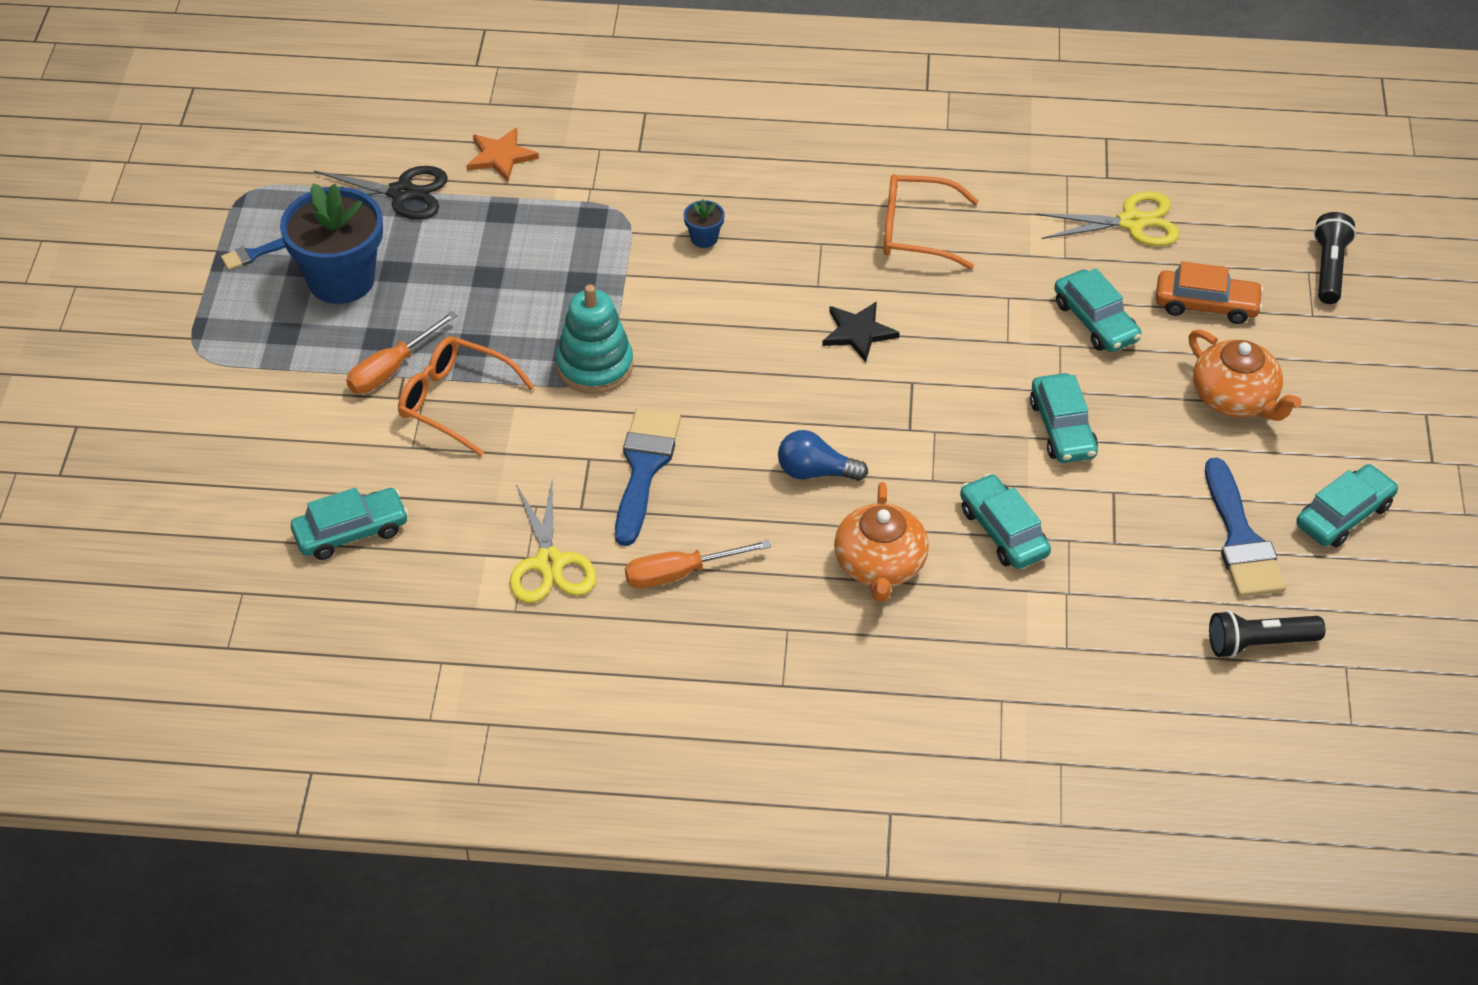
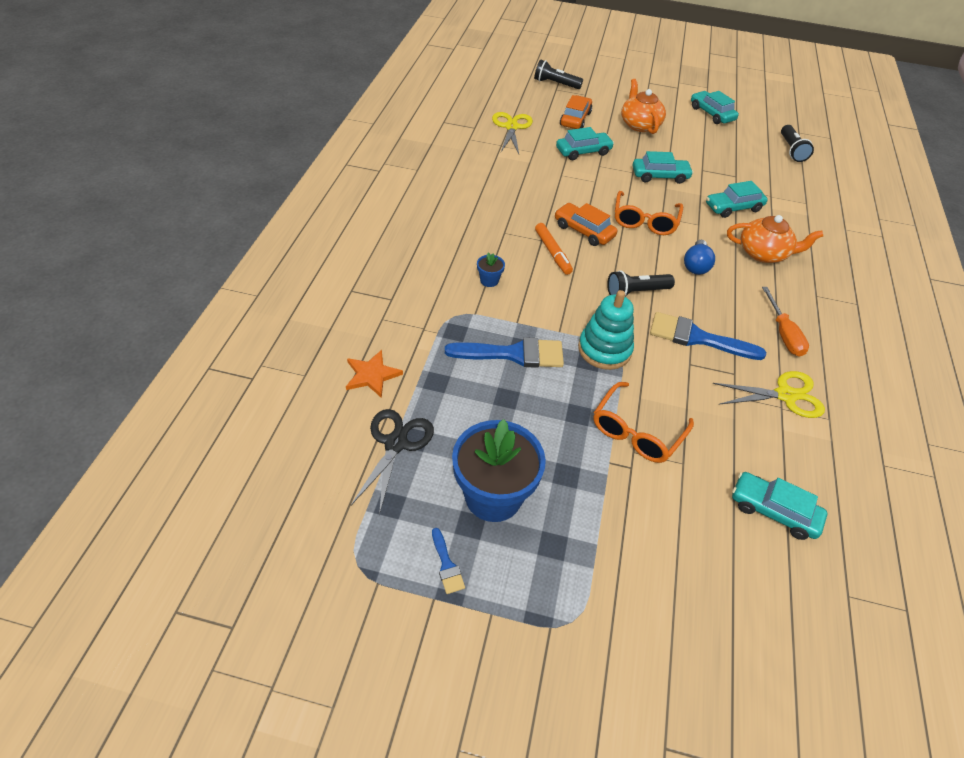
camera: 85 degrees left, 0 degrees up
(351, 532) = (773, 511): turquoise car -> turquoise car turned 45 degrees counterclockwise
(391, 369) = (600, 469): orange screwdriver -> none
(726, 398) = (636, 292): none -> black flashlight
(790, 300) = (552, 252): none -> orange marker
(858, 332) = (583, 231): black star -> orange car
(916, 231) = (502, 196): orange glasses -> orange glasses (644, 221)
(1235, 398) = (639, 124): orange teapot -> orange teapot turned 75 degrees counterclockwise
(1240, 539) = (729, 142): blue brush -> blue brush (513, 354)

